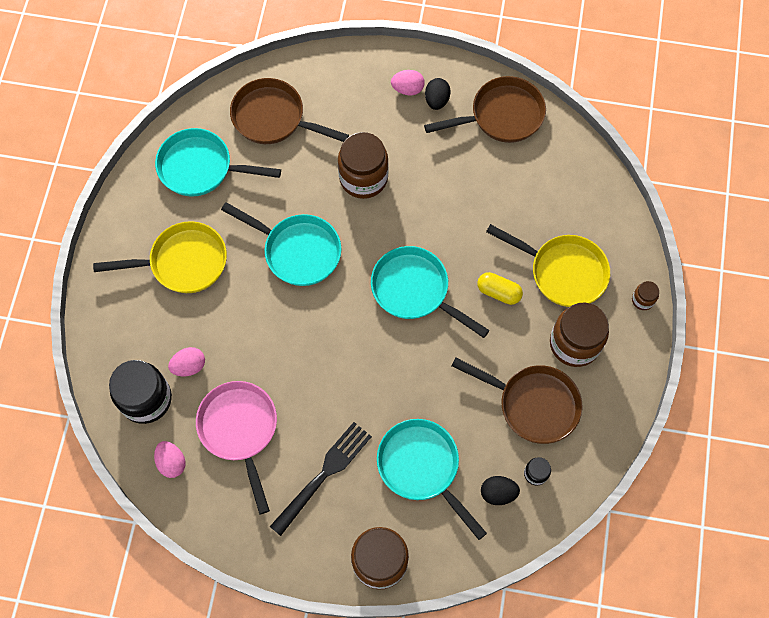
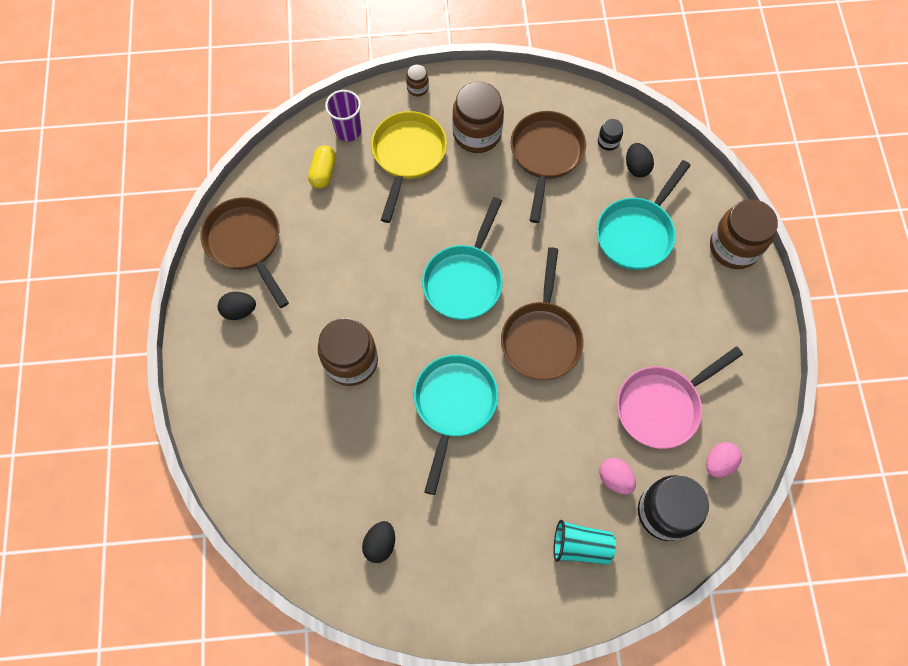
camera: 105 degrees left, 0 degrees up
(144, 320) = (580, 546): none -> turquoise cup
(183, 262) = (501, 525): yellow pan -> none
(201, 168) = (380, 544): turquoise pan -> black egg
(273, 118) = (297, 479): brown pan -> brown pan (541, 338)
(323, 475) = (676, 315): black fork -> none
(407, 89) = (231, 343): pink egg -> none
(498, 292) = (444, 206): yellow capsule -> yellow capsule (323, 172)
(604, 224) = (348, 131): none -> purple cup

